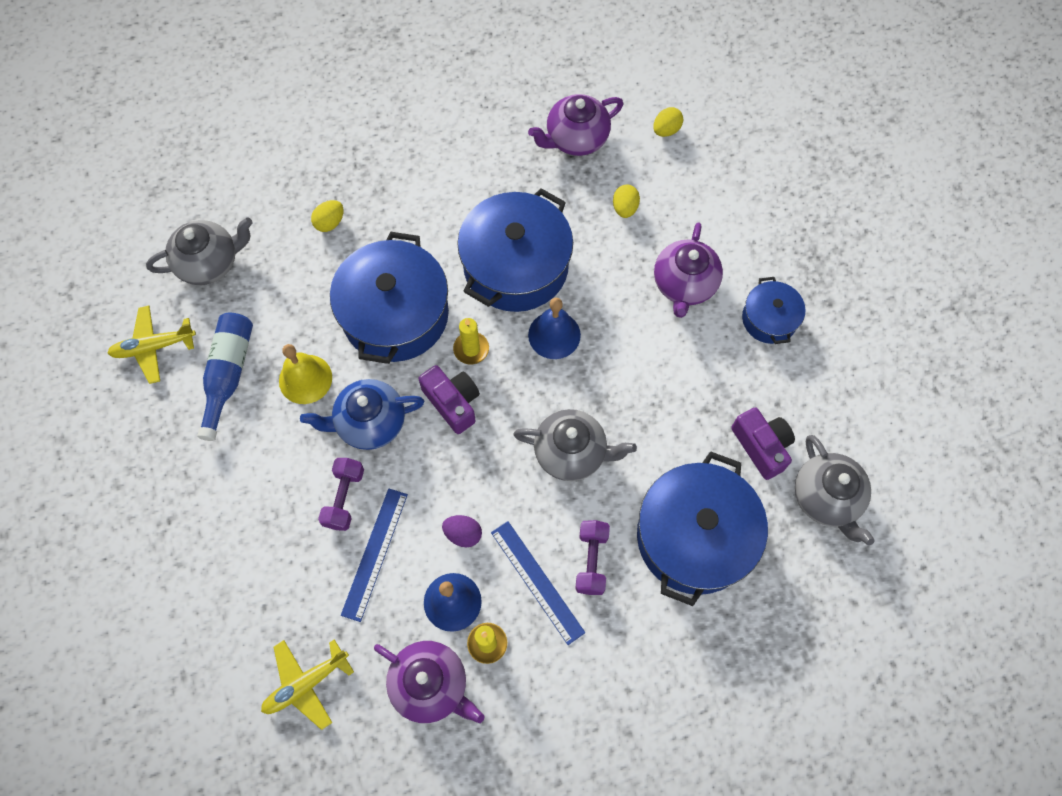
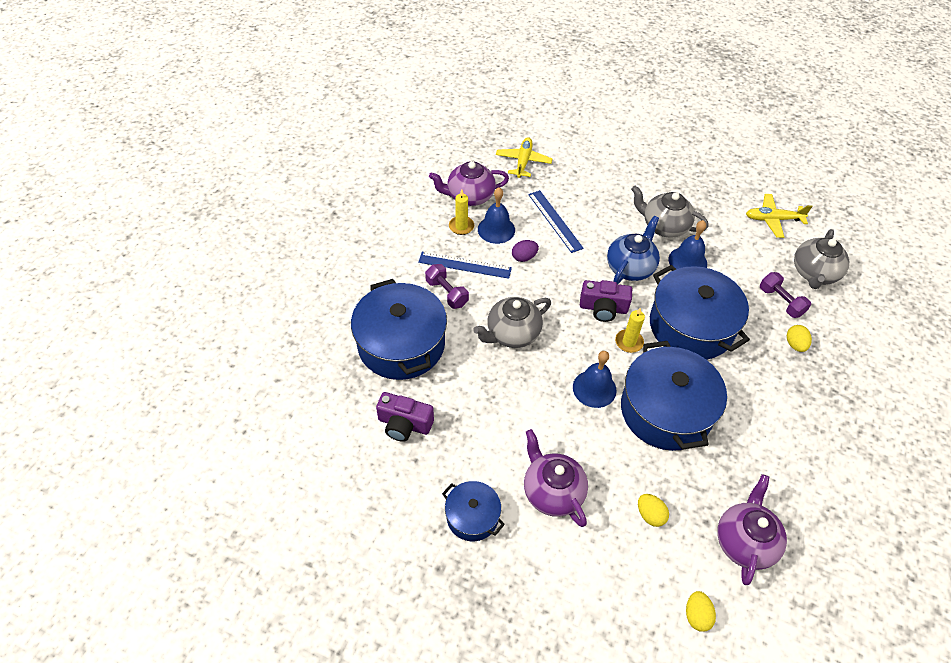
camera: 135 degrees right, 15 degrees down
(154, 347) = (773, 219): yellow plane -> yellow plane turned 120 degrees counterclockwise
(228, 374) = (723, 235): blue bottle -> none
(305, 379) = (687, 261): yellow bell -> blue bell
(344, 498) = (598, 230): purple dumbbell -> purple dumbbell (780, 301)
(826, 498) = (338, 425): grey teapot -> grey teapot (664, 226)

